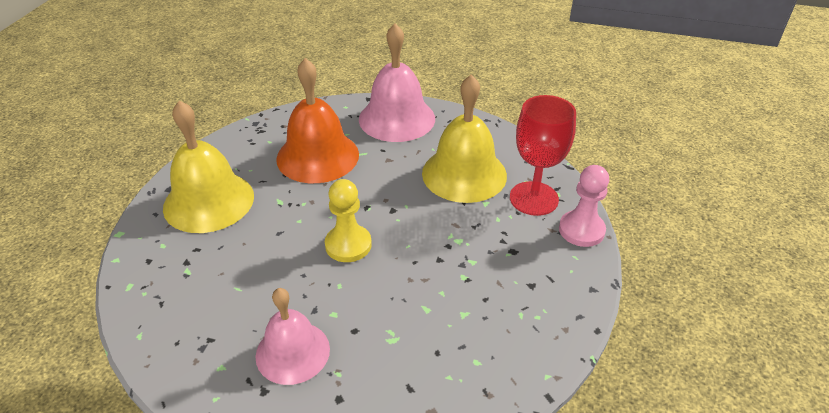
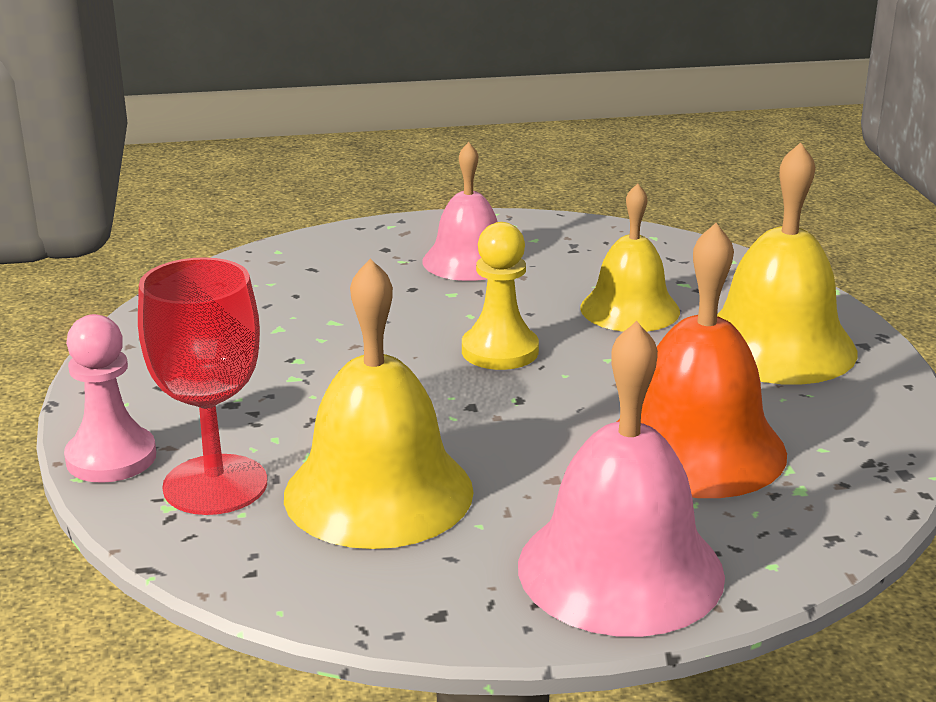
camera: 155 degrees right, 15 degrees down
(245, 256) = (630, 309): none -> yellow bell

